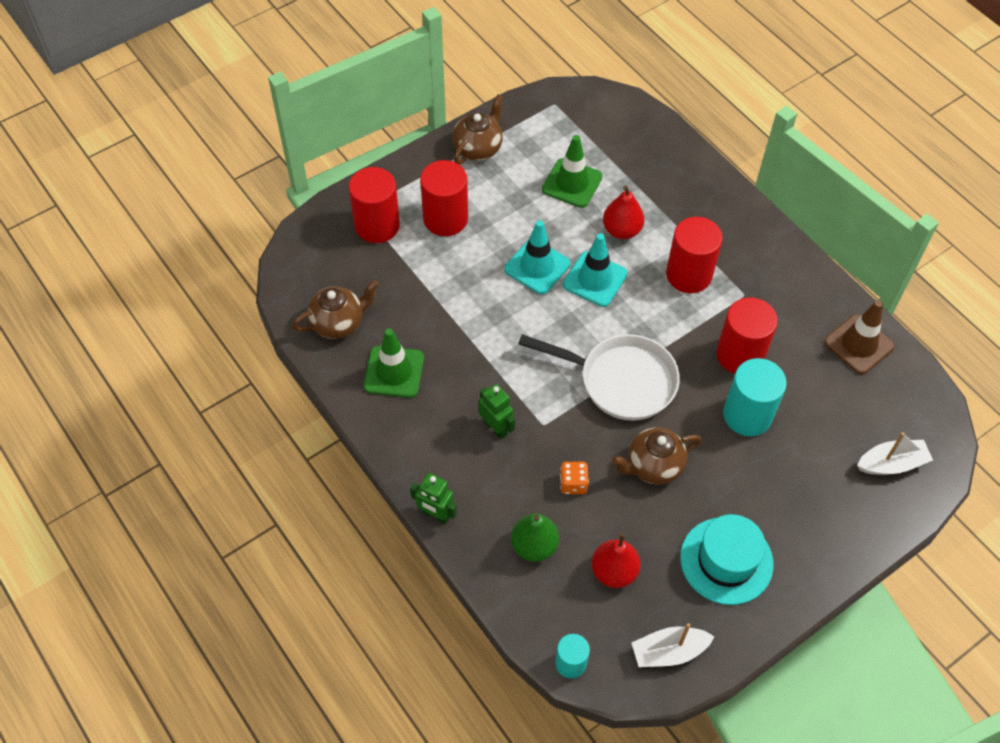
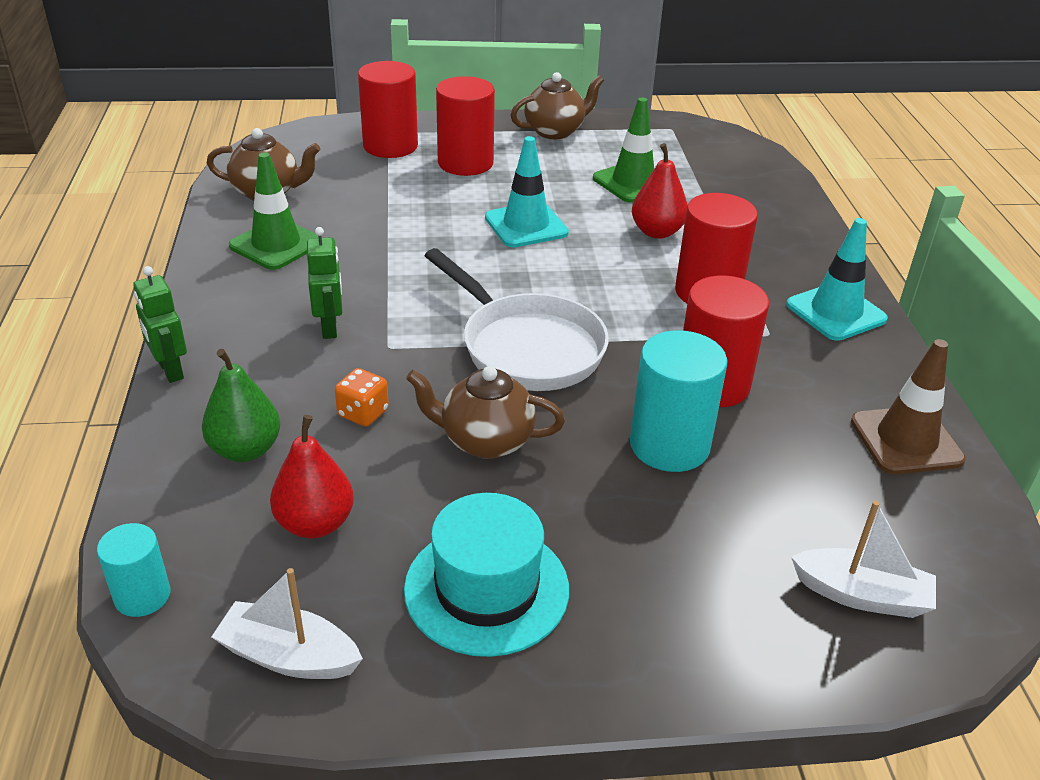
camera: 30 degrees right, 20 degrees down
(595, 279) = (584, 257): turquoise traffic cone -> turquoise traffic cone (836, 312)

